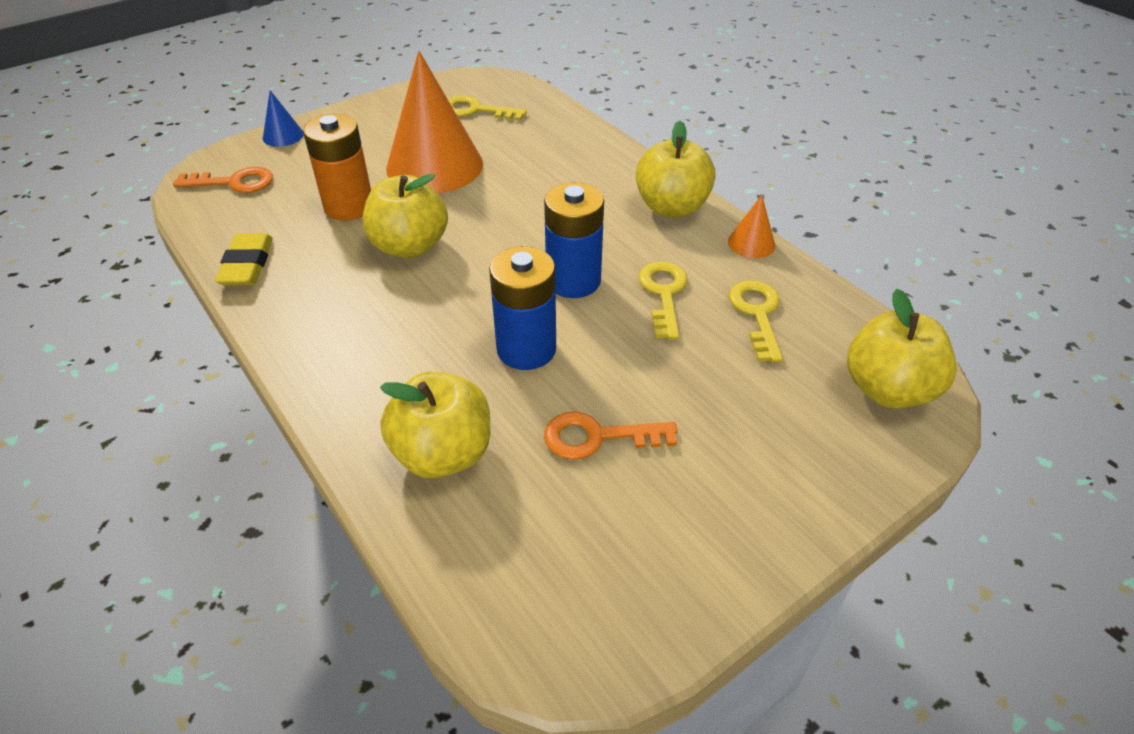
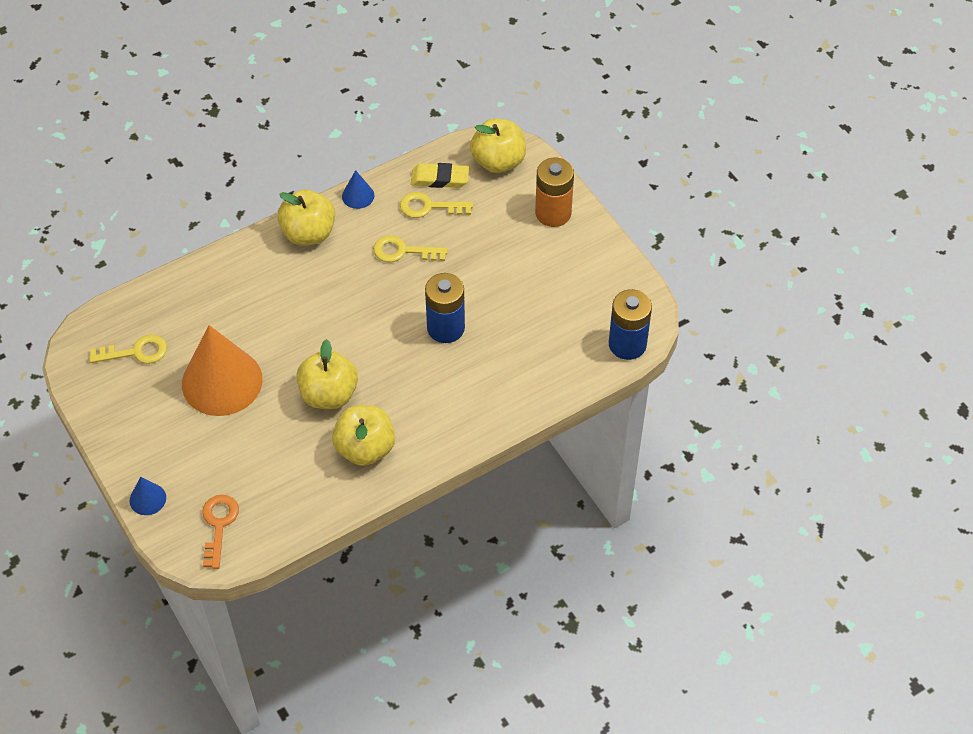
camera: 85 degrees left, 10 degrees up
(247, 265) = (335, 497): yellow eraser -> yellow eraser (440, 179)
(349, 206) = (270, 438): orange battery -> orange battery (553, 213)
(443, 453) = (525, 370): yellow apple -> yellow apple (365, 448)
(476, 110) = (136, 352): yellow key -> yellow key turned 120 degrees counterclockwise
(573, 281) = (383, 298): blue battery -> blue battery (627, 344)
(597, 437) = (520, 298): orange key -> none
(751, 243) = (358, 196): orange cone -> blue cone

